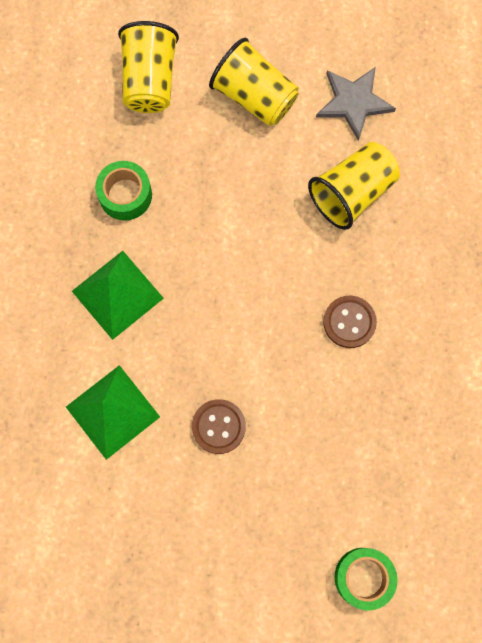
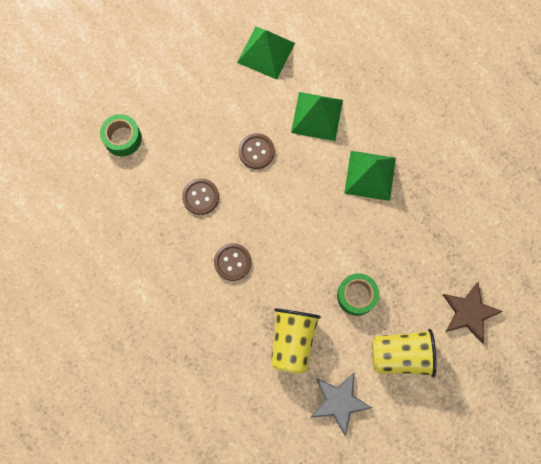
camera: 140 degrees right, 0 degrees up
(100, 545) = (266, 52): none -> green pyramid
(125, 195) = (417, 232): green tape -> green tape (356, 295)
(150, 80) = (469, 312): yellow cup -> brown star
(326, 425) = (200, 197): none -> brown button

